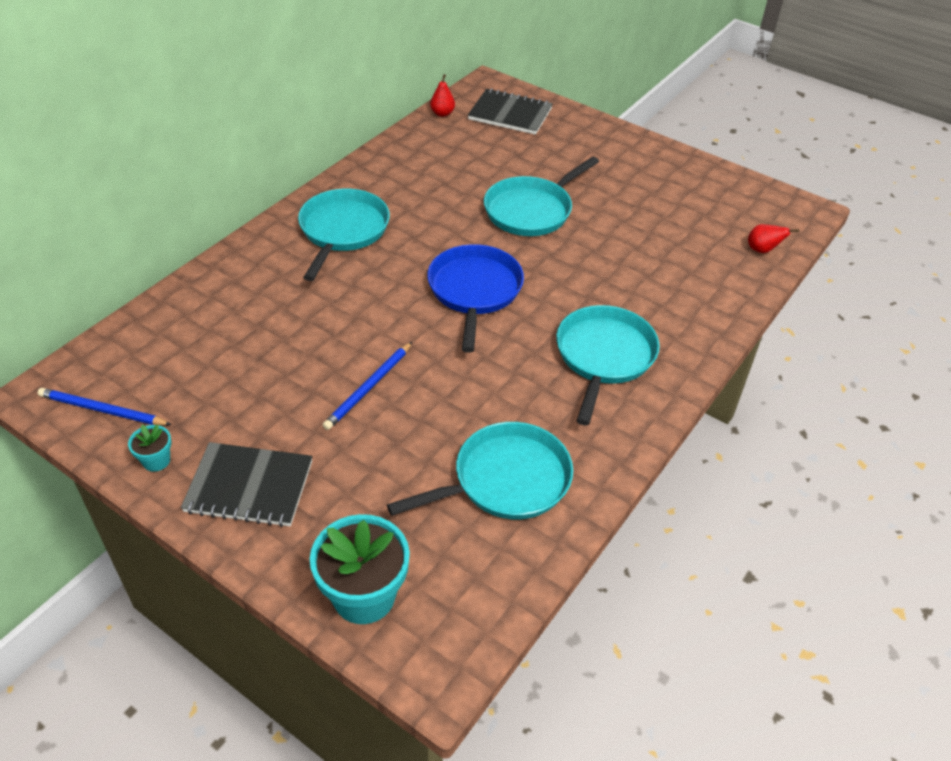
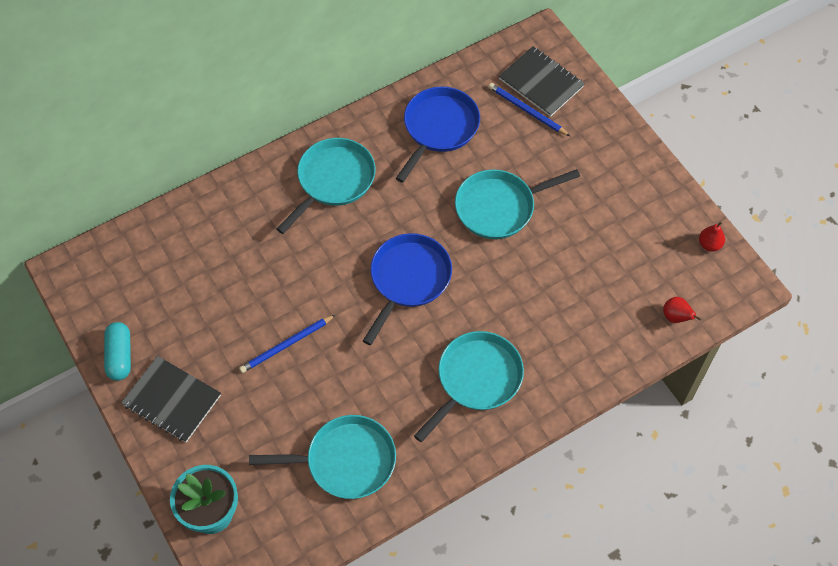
camera: 25 degrees right, 15 degrees up
(102, 410) = (98, 299): blue pencil -> blue pencil (527, 111)
(156, 461) = (120, 356): turquoise flower pot -> turquoise capsule
(431, 166) = (439, 128): none -> blue pan
(442, 113) = (479, 64): red pear -> red pear (709, 244)

